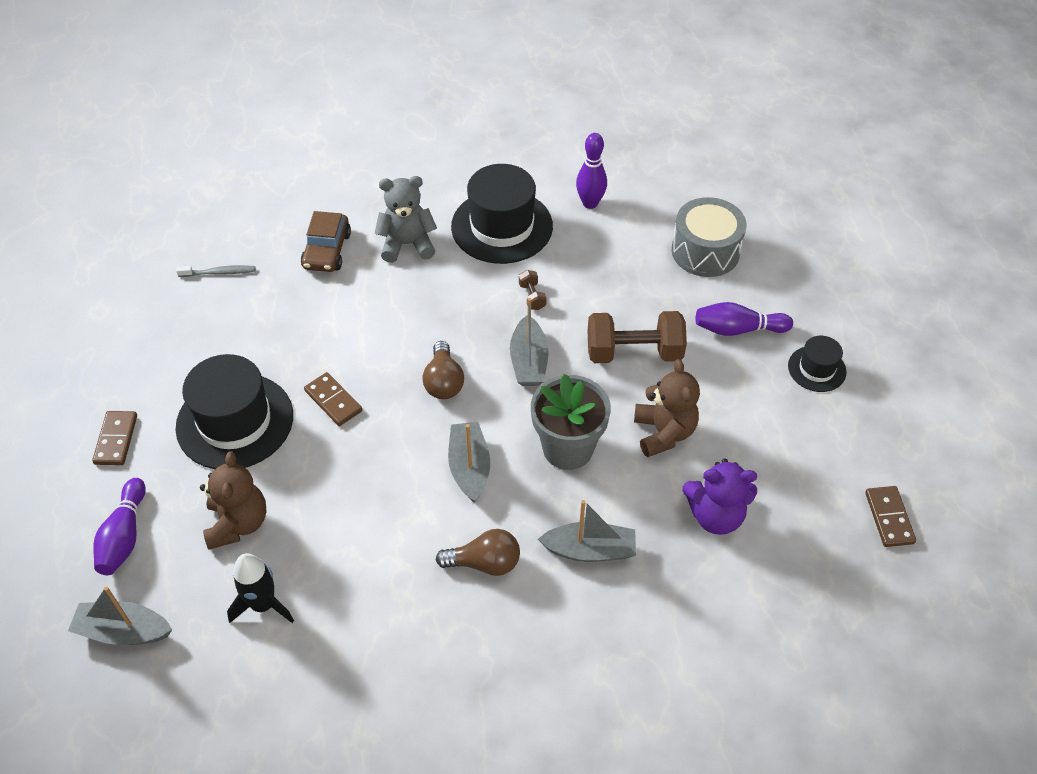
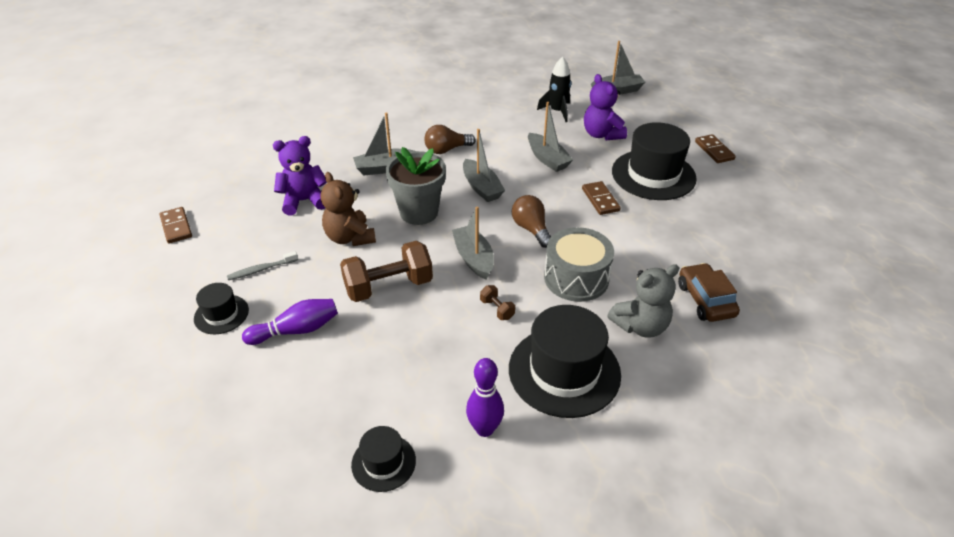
camera: 160 degrees right, 10 degrees down
(124, 536) = (657, 117): purple bowling pin -> none
(219, 273) = (771, 258): grey toothbrush -> grey toothbrush (261, 269)
(238, 523) = (601, 134): brown teddy bear -> purple teddy bear
(333, 401) = (600, 200): brown domino -> brown domino turned 45 degrees clockwise
(350, 495) = (547, 159): none -> grey boat
(677, 202) = (383, 462): none -> black hat
(705, 251) = (339, 404): grey drum -> grey drum (576, 278)

